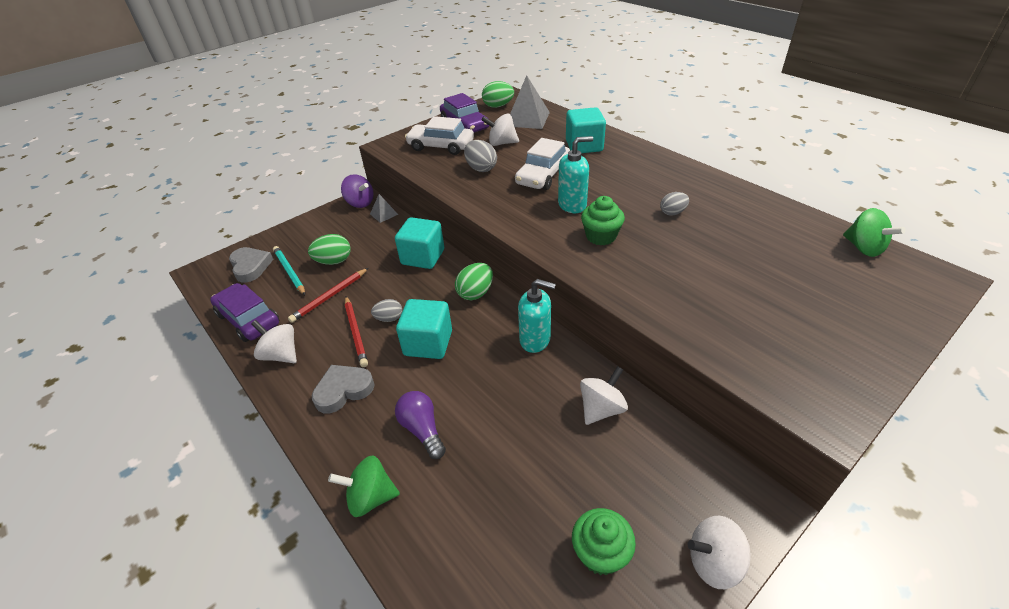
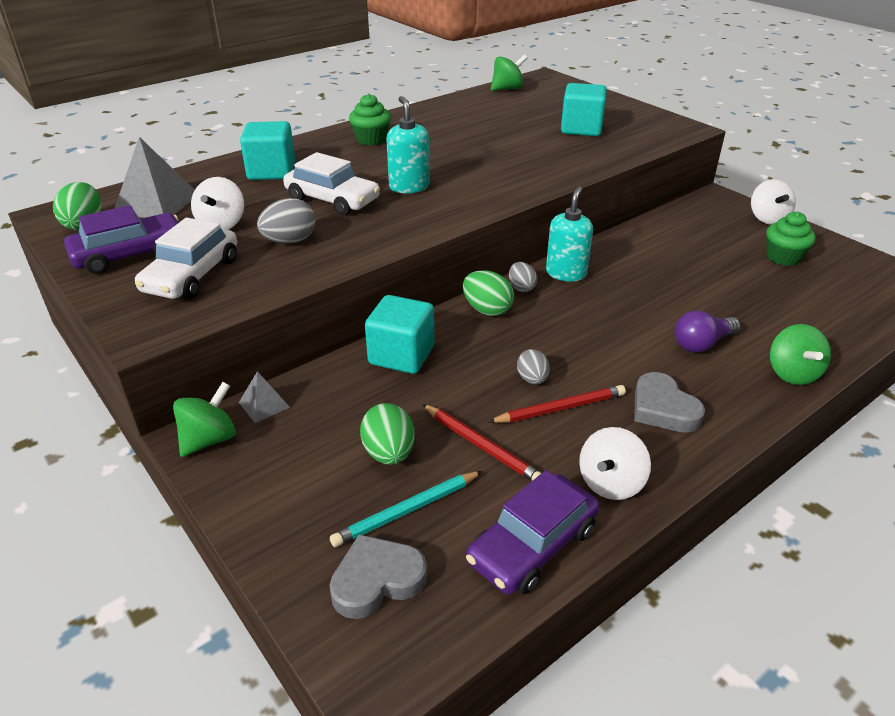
camera: 90 degrees left, 5 degrees down
(360, 203) = (209, 439): purple spinning top -> green spinning top
(428, 343) = (576, 344): turquoise cube -> turquoise cube (581, 129)
(601, 236) = (474, 177): green cupcake -> green cupcake (371, 139)
(601, 409) = (649, 245): white spinning top -> none
(672, 212) = (440, 142): grey egg -> grey egg (521, 288)

